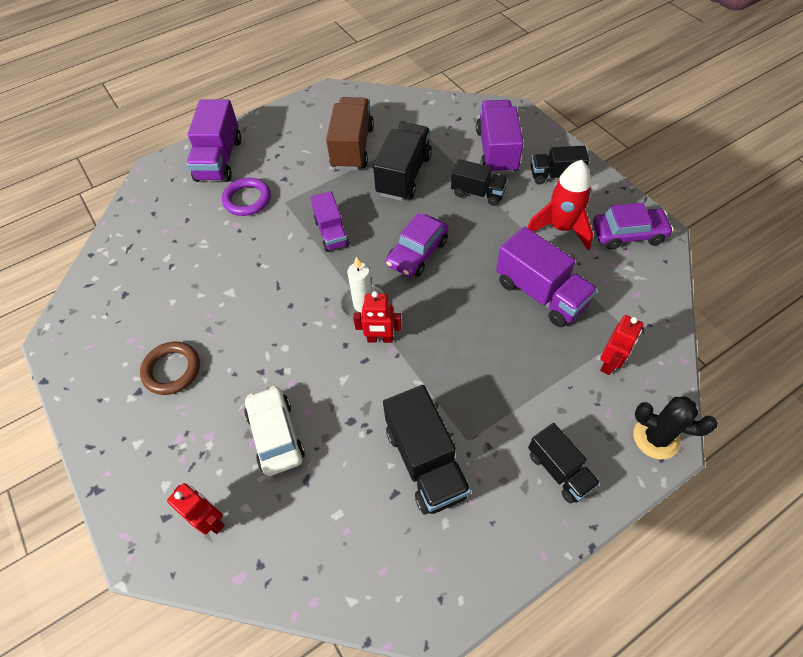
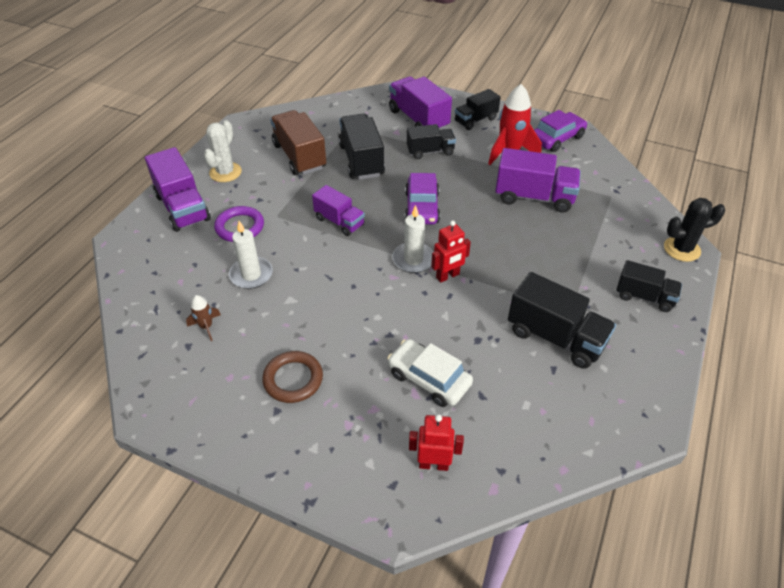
camera: 35 degrees left, 10 degrees down
(149, 284) = (206, 327): none -> brown rocket
(219, 251) = (251, 275): none -> white candle
(278, 138) = (225, 172): none -> white cactus
(609, 363) = (616, 219): red robot -> none

